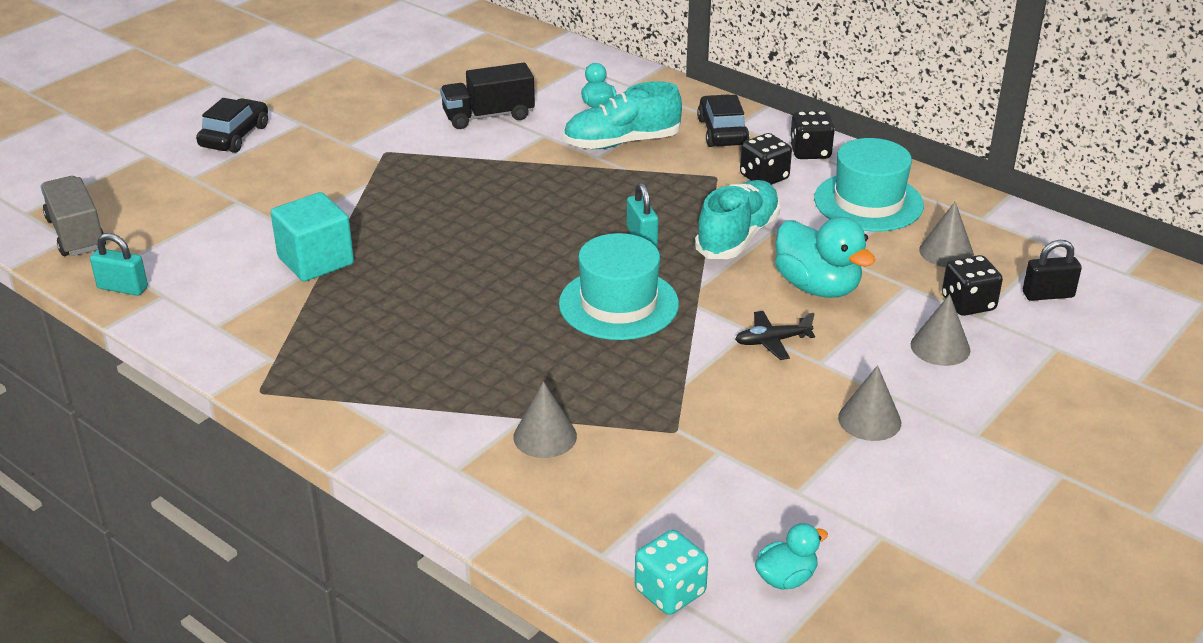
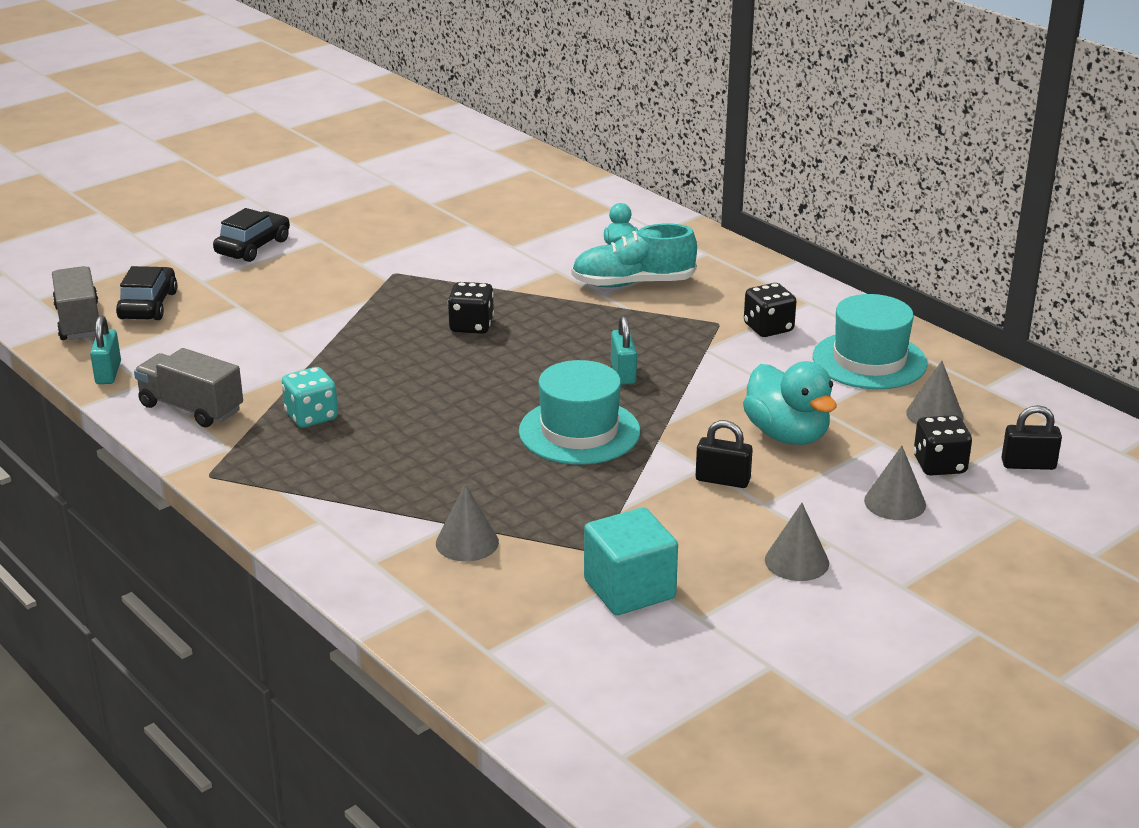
camera: 10 degrees right, 5 degrees down
(122, 288) = (108, 373): turquoise padlock -> turquoise padlock turned 60 degrees clockwise
(221, 318) = (191, 408): none -> grey truck
(316, 261) = (296, 365): turquoise cube -> turquoise cube (629, 589)
(488, 116) = (506, 248): black truck -> none
(670, 592) = (543, 691): turquoise dice -> turquoise dice (311, 416)
(722, 132) = (740, 282): black car -> black car (148, 305)
(737, 236) = (721, 381): turquoise shoe -> none
(772, 341) = (722, 480): black plane -> black padlock
(786, 578) = (661, 692): turquoise duck -> none
(810, 152) = (825, 308): black dice -> black dice (471, 326)

